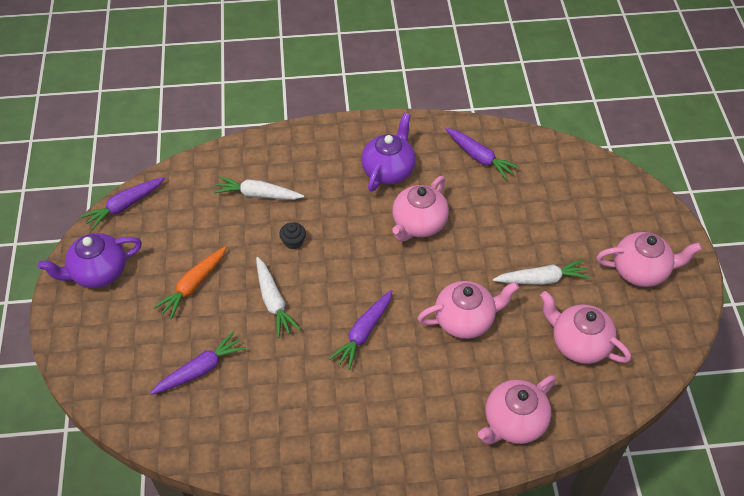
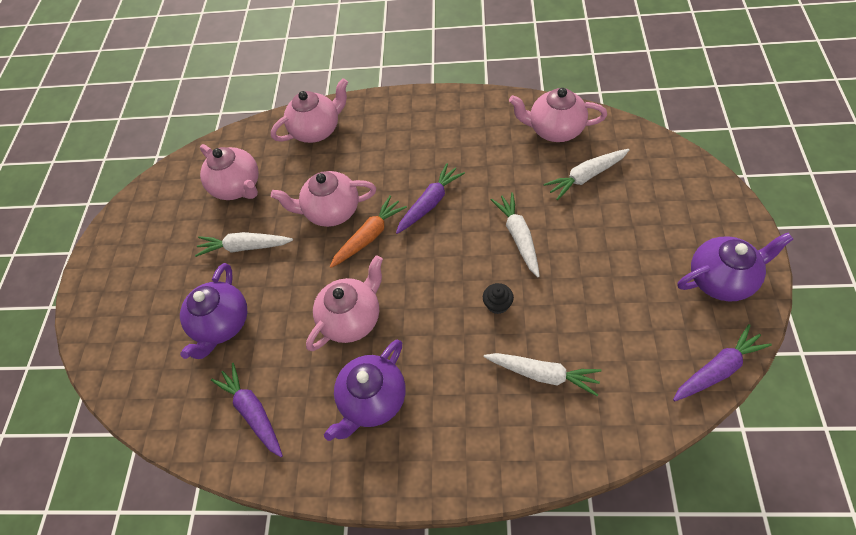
camera: 165 degrees left, 5 degrees up
(193, 285) = (607, 258): orange carrot -> orange carrot (369, 236)
(200, 369) = (585, 177): purple carrot -> white carrot
(532, 213) = (222, 324): none -> purple teapot
(641, 270) = (146, 251): pink teapot -> pink teapot (555, 130)

